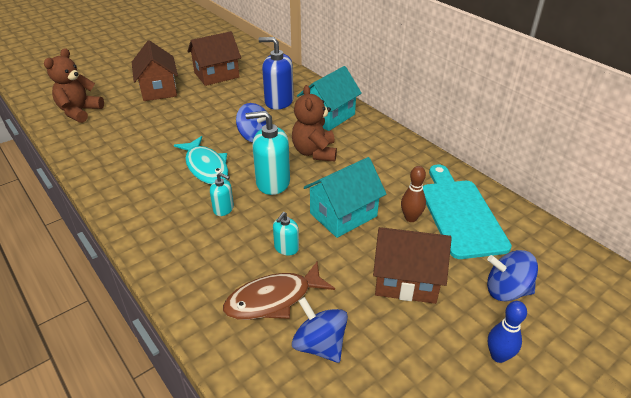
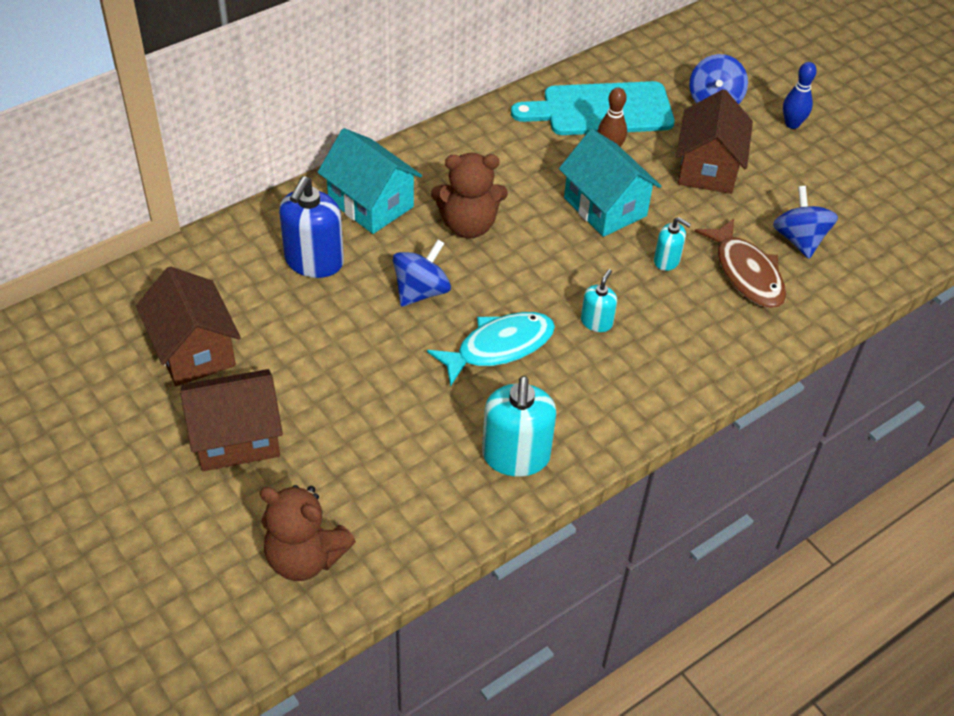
camera: 90 degrees left, 10 degrees up
(272, 182) = (539, 271): turquoise soap dispenser -> turquoise soap dispenser (515, 456)
(320, 345) = (799, 240): blue spinning top -> blue spinning top turned 120 degrees clockwise

